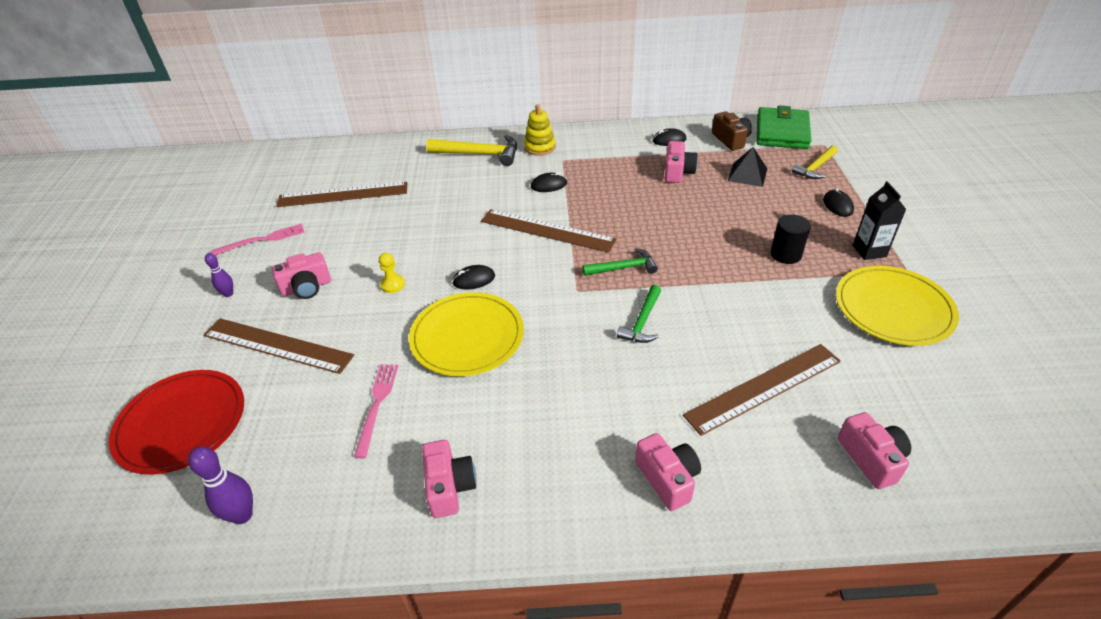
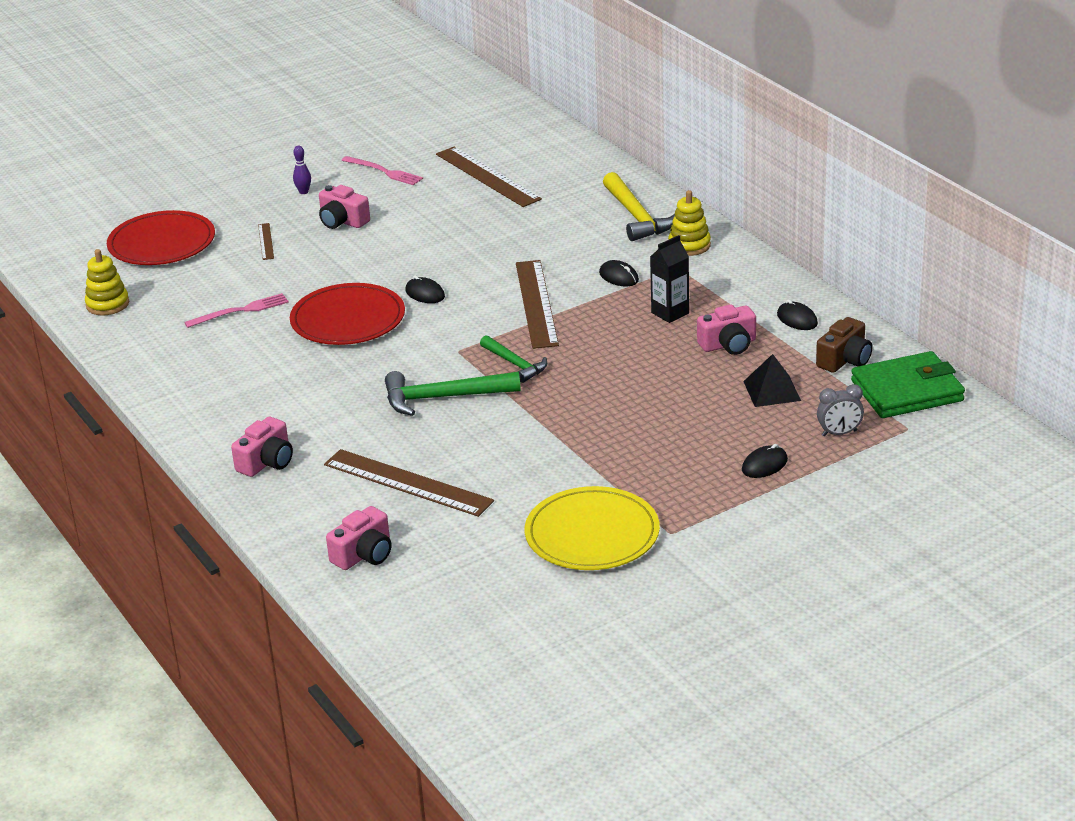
camera: 60 degrees right, 10 degrees down
(242, 515) = (107, 304): purple bowling pin -> yellow stacking toy
(277, 345) = (266, 241): brown ruler -> brown ruler, size x0.47
(393, 284) = (382, 258): yellow pawn -> none
(449, 486) = (189, 372): pink camera -> none
(467, 337) = (348, 319): yellow plate -> red plate
(642, 321) = (443, 397): green hammer -> green hammer, size x1.58
(785, 254) = (628, 451): black cylinder -> none
(815, 167) = (839, 433): yellow hammer -> grey clock
(869, 251) = (687, 502): black carton -> black carton (670, 313)

